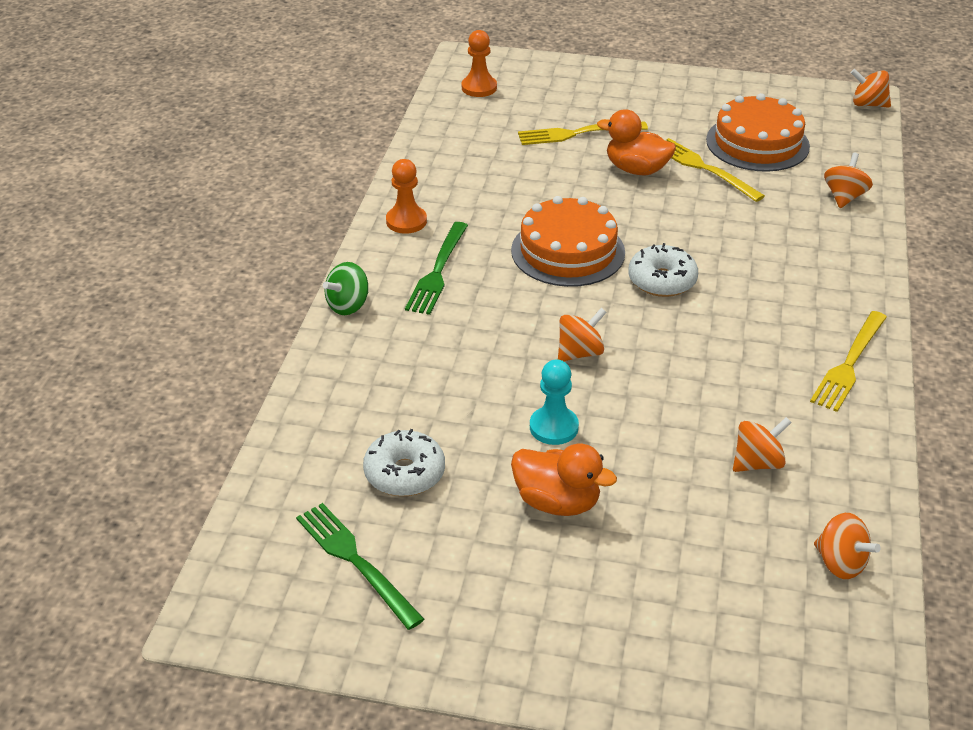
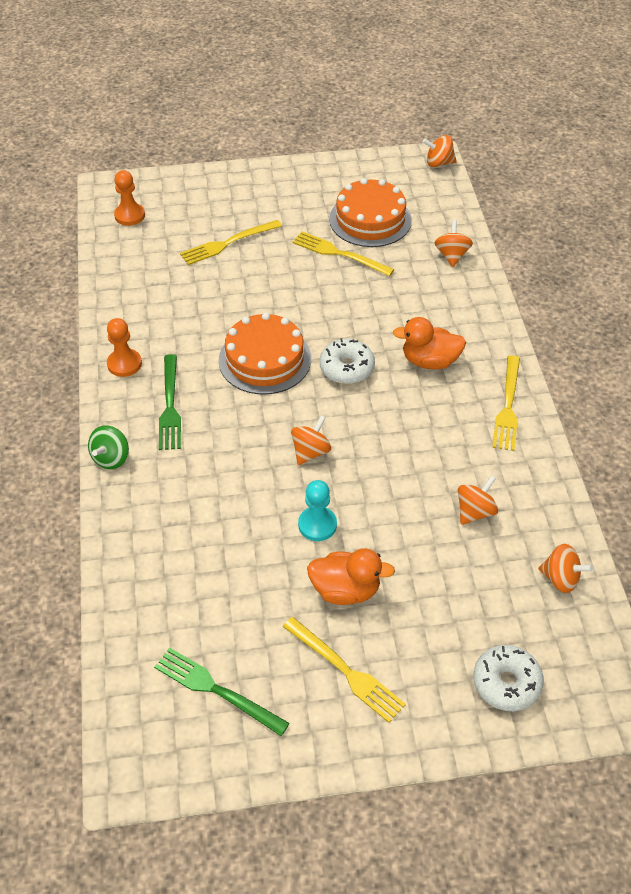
camera: 20 degrees left, 10 degrees up
(404, 473) = (221, 600): white donut -> white donut (506, 683)
(518, 586) = (346, 671): none -> yellow fork
(636, 169) = (287, 267): orange duck -> orange duck (429, 361)

